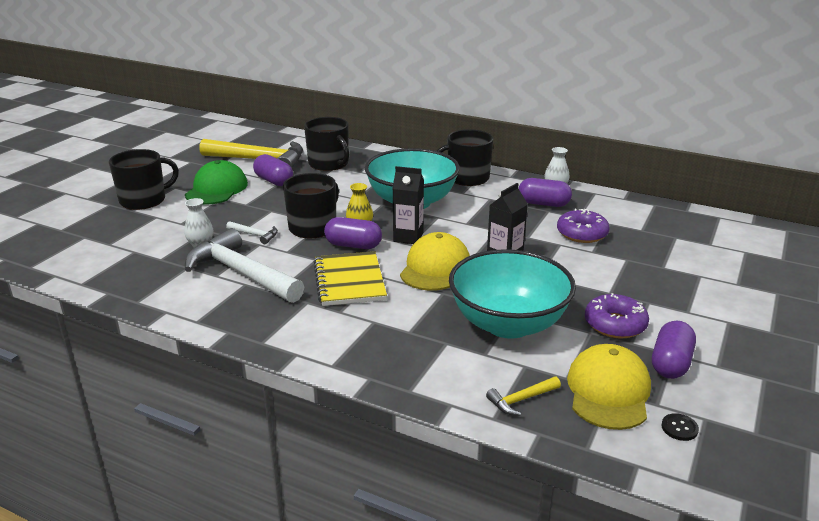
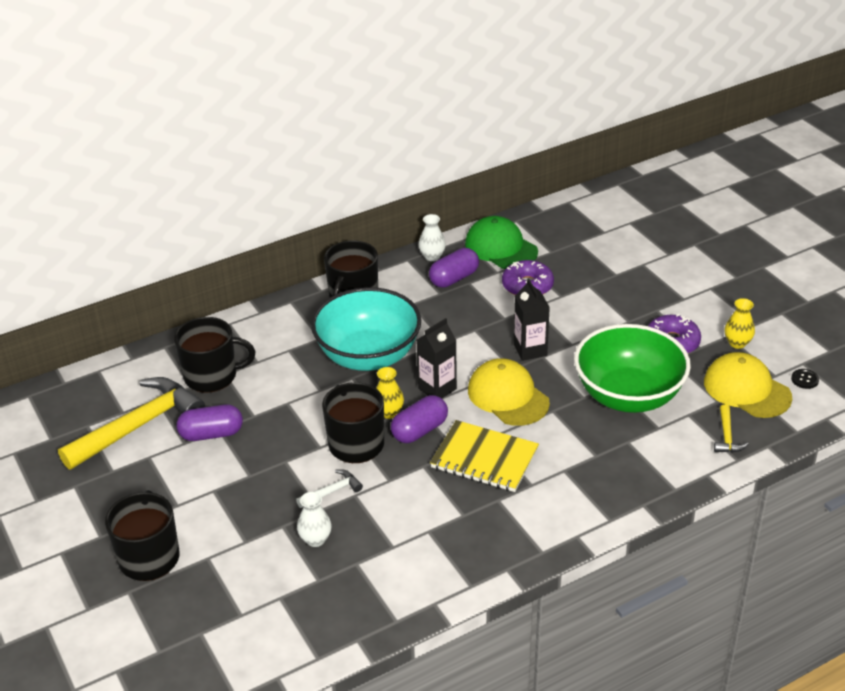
camera: 55 degrees left, 10 degrees up
(216, 189) = (183, 486): green cap -> green cap (501, 248)
(241, 273) = (405, 526): white hammer -> none
(508, 324) = (628, 396): turquoise bowl -> green bowl
(671, 363) = (737, 343): purple capsule -> yellow vase

